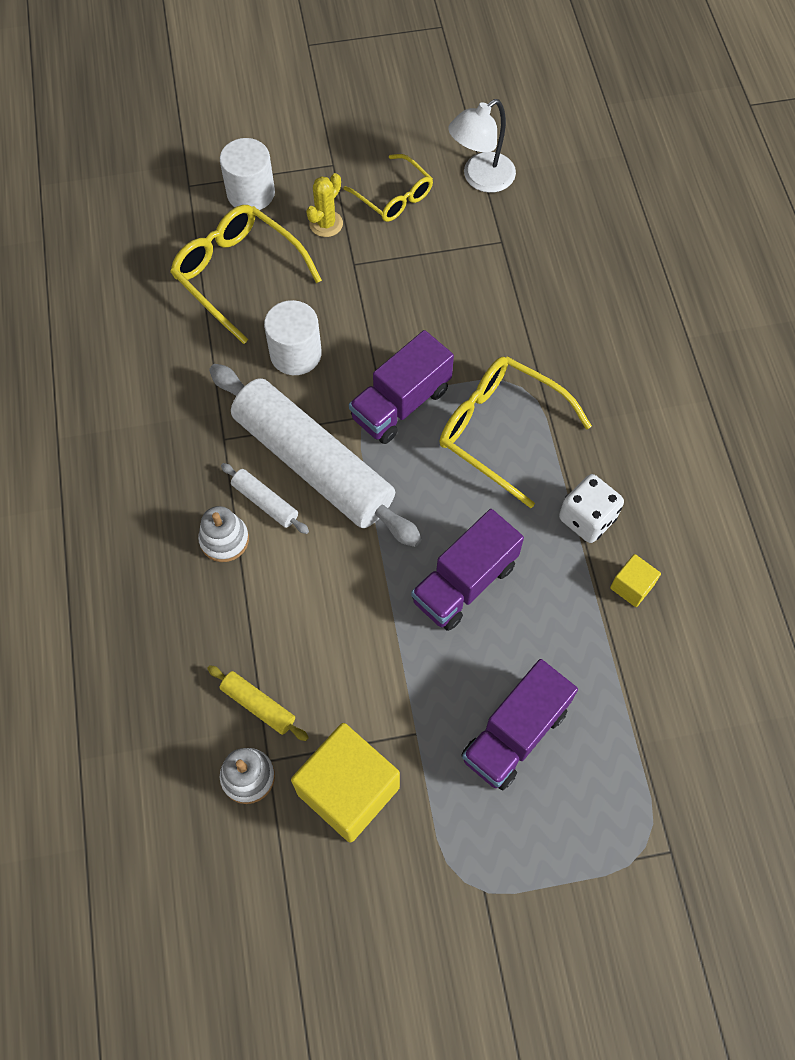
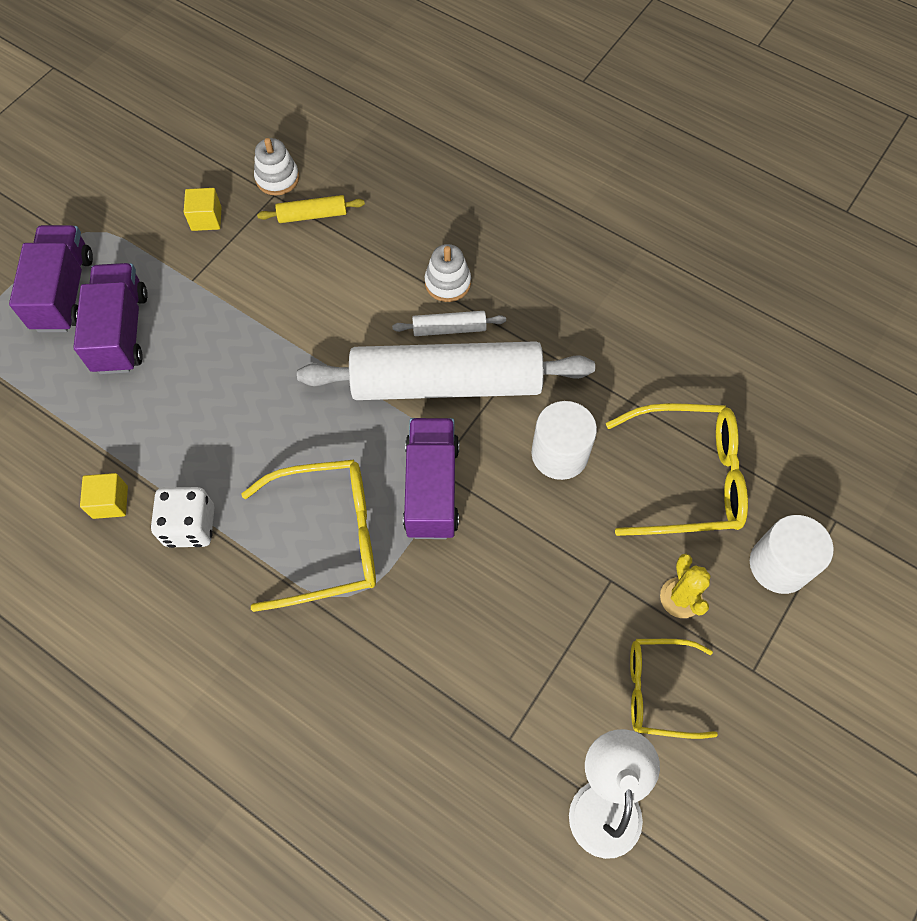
camera: 135 degrees right, 0 degrees up
(348, 790) = (206, 219): yellow cube -> yellow cube, size x0.47
(464, 583) = (246, 396): purple truck -> purple truck (64, 292)

